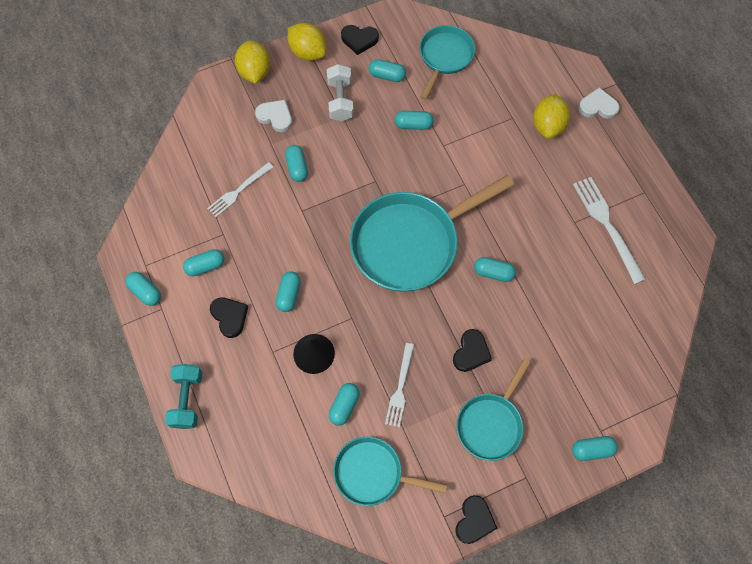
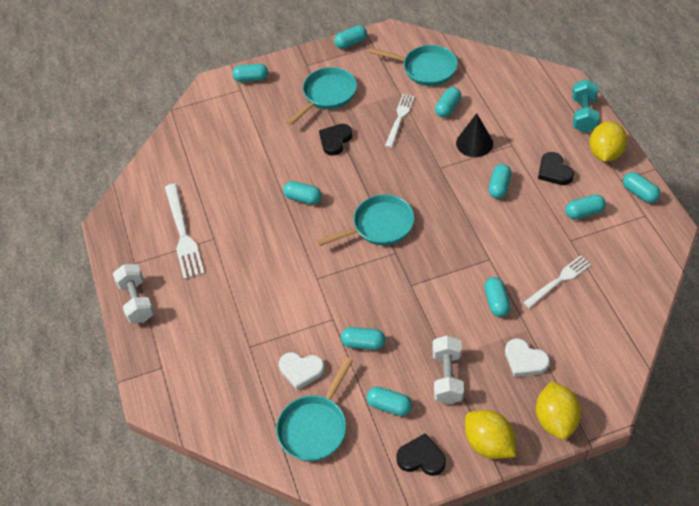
camera: 170 degrees left, 15 degrees down
(410, 242) = (379, 226): turquoise pan -> turquoise pan, size x0.57
(474, 521) = (351, 43): black heart -> turquoise capsule
(548, 126) = (212, 335): yellow lemon -> yellow lemon (605, 153)
(598, 106) = (150, 354): white heart -> white heart (301, 370)
(627, 154) = (137, 301): none -> white dumbbell

